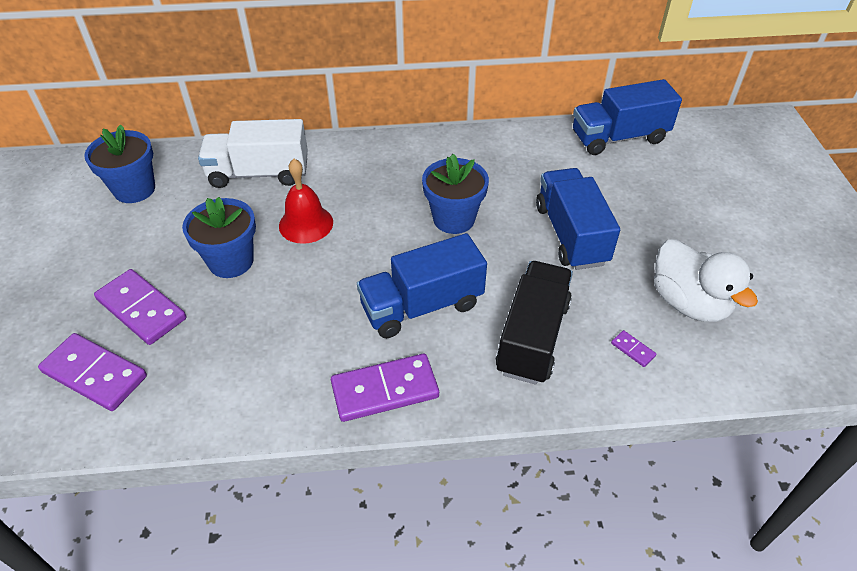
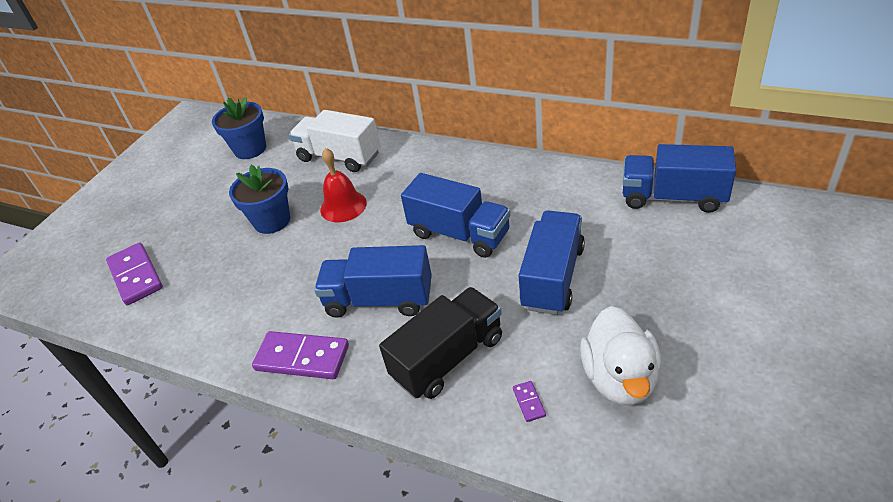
camera: 35 degrees right, 5 degrees down
(141, 309) = (193, 239): purple domino -> none
(454, 219) = (459, 234): blue flower pot -> blue truck

